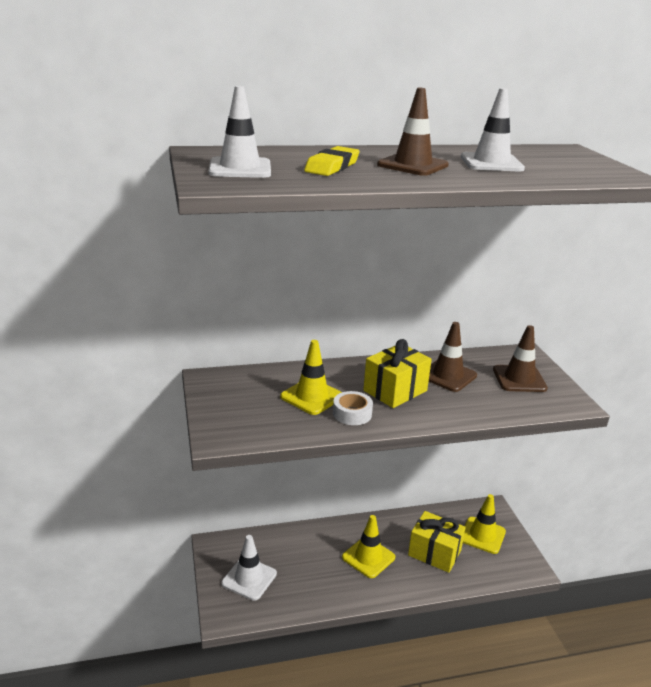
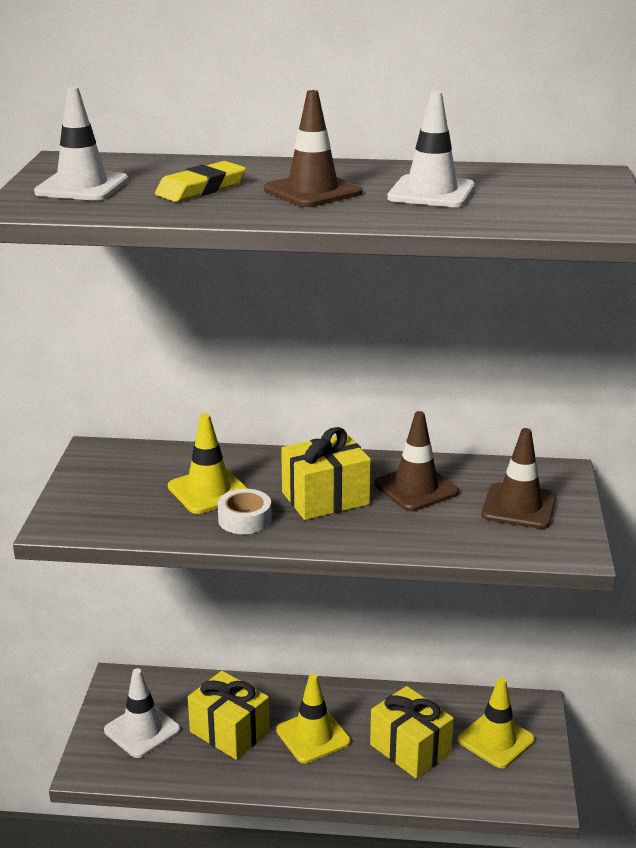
camera: 20 degrees right, 0 degrees up
(311, 566) = (229, 732): none -> yellow gift

